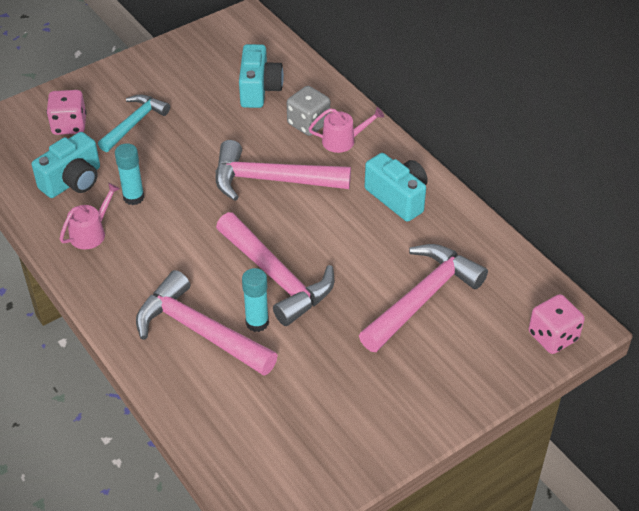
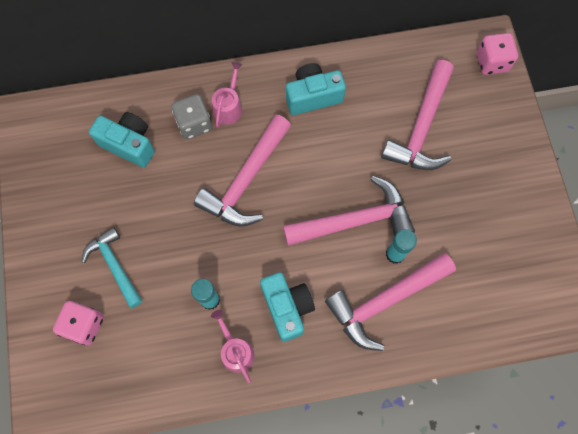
camera: 65 degrees left, 25 degrees up
(73, 181) = (162, 346): turquoise camera -> turquoise camera (287, 307)
(422, 298) = (421, 127): pink hammer -> pink hammer turned 135 degrees counterclockwise

